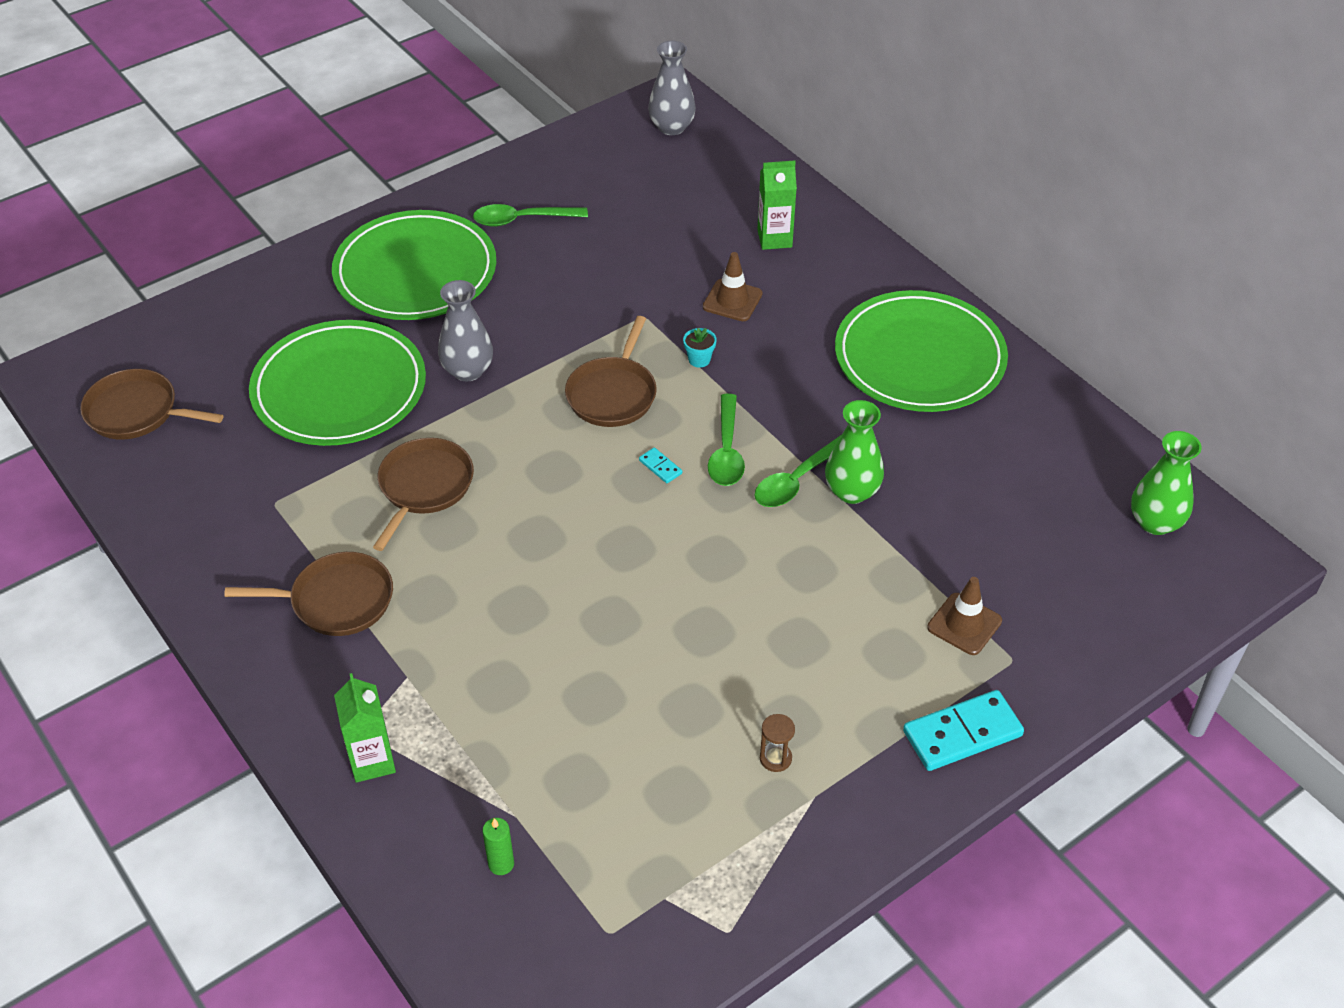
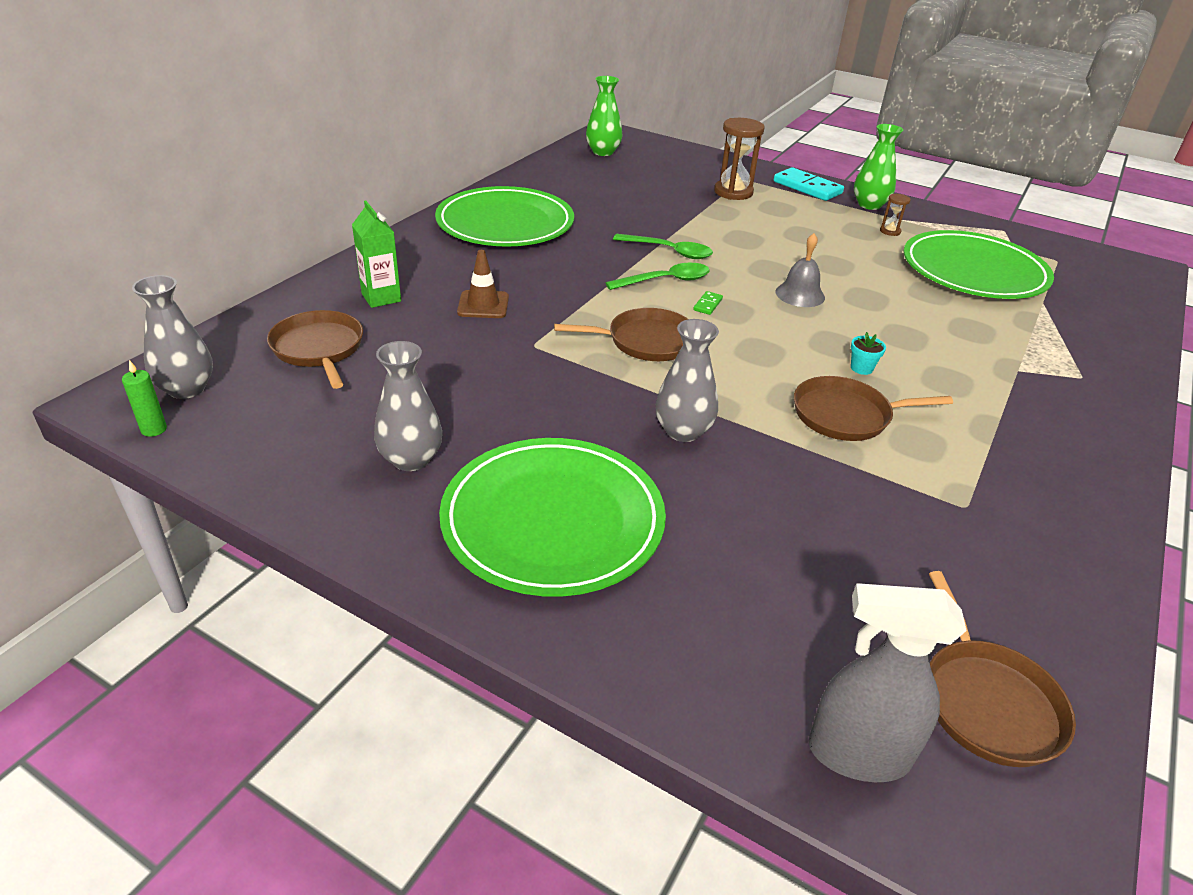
camera: 115 degrees left, 10 degrees down
(157, 339) = (857, 754): none -> grey spray bottle
(337, 600) = (1007, 426): brown pan -> brown pan (319, 349)
(339, 389) = (784, 516): green plate -> green plate (973, 271)
(372, 761) = (1094, 366): green carton -> none
(501, 864) = (1076, 300): green candle -> green candle (154, 429)
(522, 220) = (411, 459): green spoon -> grey vase
(646, 559) = (800, 294): none -> grey bell
(660, 467) = (708, 304): turquoise domino -> green domino
(699, 359) = (571, 308): turquoise flower pot -> turquoise flower pot (861, 368)
(852, 491) = (661, 232): green vase -> green vase (869, 205)
(964, 624) = (733, 192): brown traffic cone -> brown hourglass

